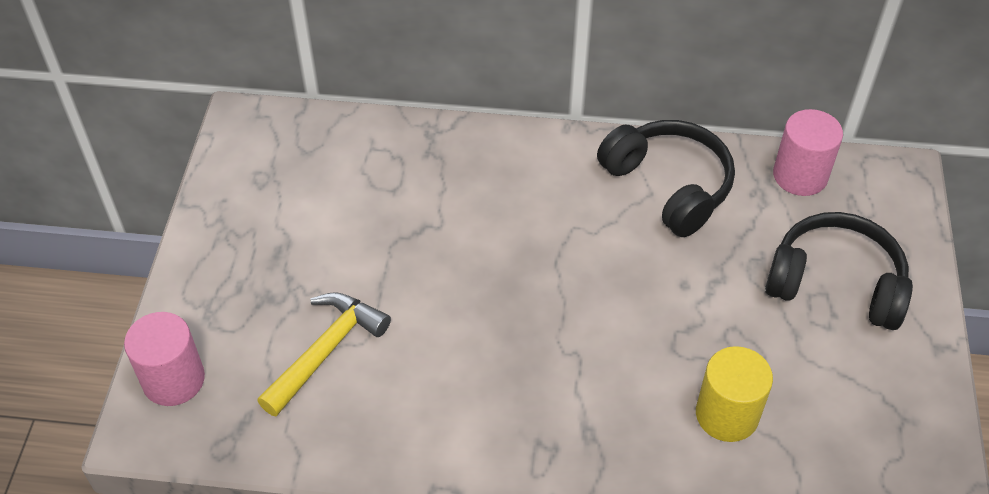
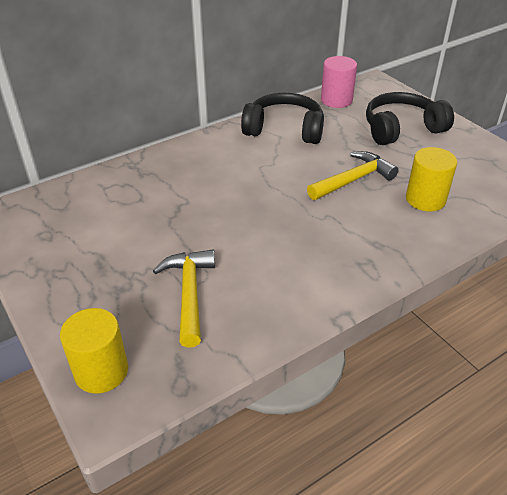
camera: 40 degrees left, 10 degrees down
(173, 380) = (101, 371): pink cylinder -> yellow cylinder
(668, 323) = (353, 179): none -> yellow hammer

